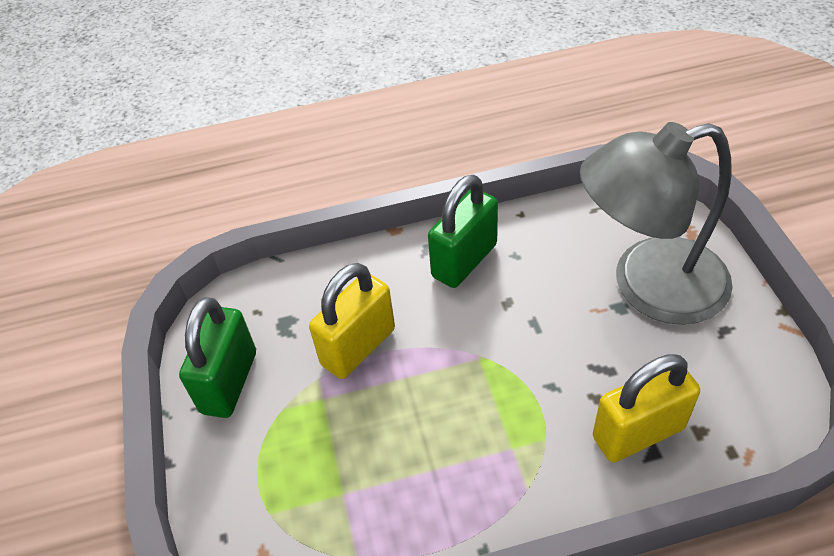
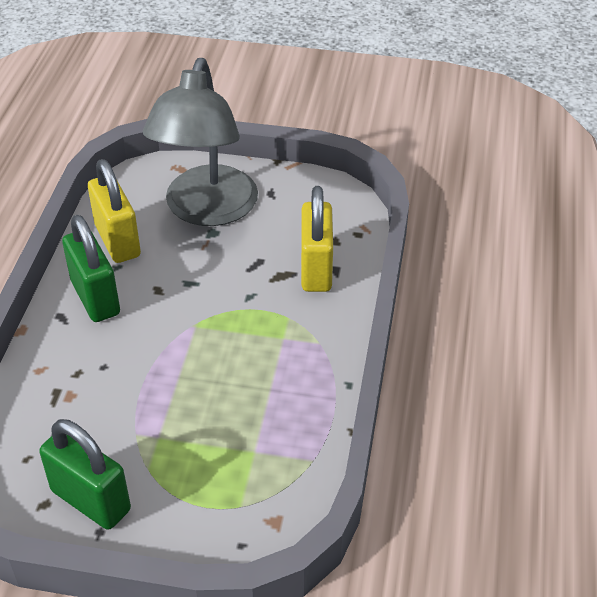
camera: 70 degrees left, 5 degrees down
(358, 347) = (126, 396): yellow padlock -> yellow padlock (117, 241)

